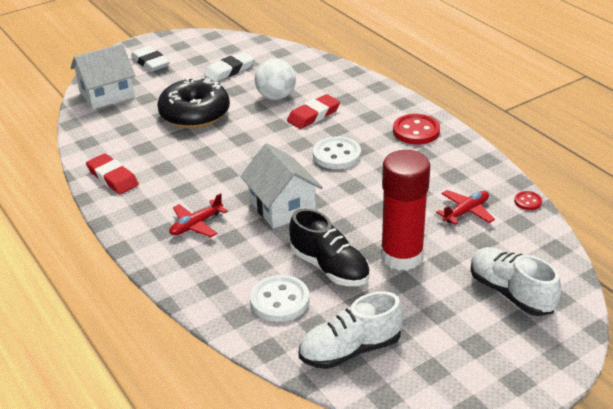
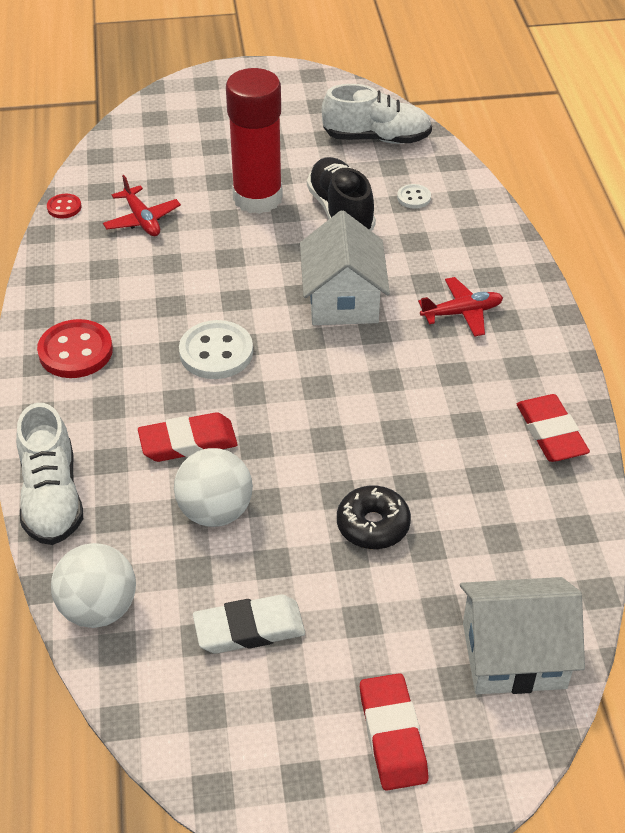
camera: 155 degrees left, 10 degrees up
(150, 62) = (392, 735): white eraser -> red eraser
(194, 114) = (373, 525): black donut -> black donut, size x0.56
(280, 300) = (414, 198): white button -> white button, size x0.52
(298, 58) = (98, 608): none -> white ball
(466, 212) = (142, 220): red plane -> red plane turned 105 degrees counterclockwise
(511, 293) = (190, 134): white shoe -> white shoe (52, 497)

